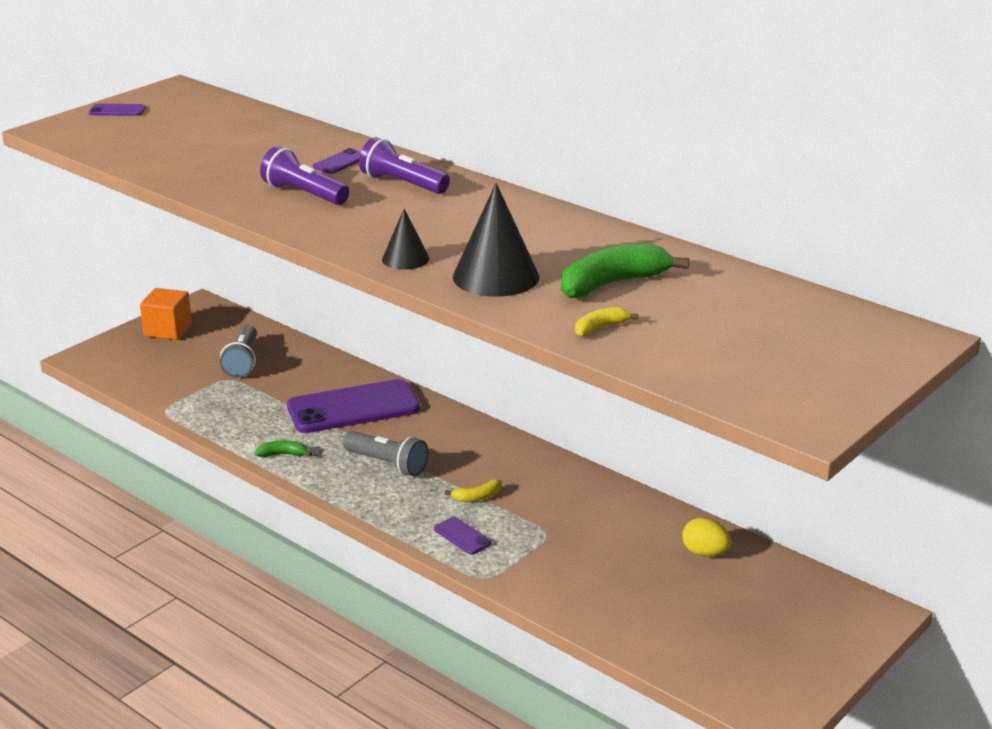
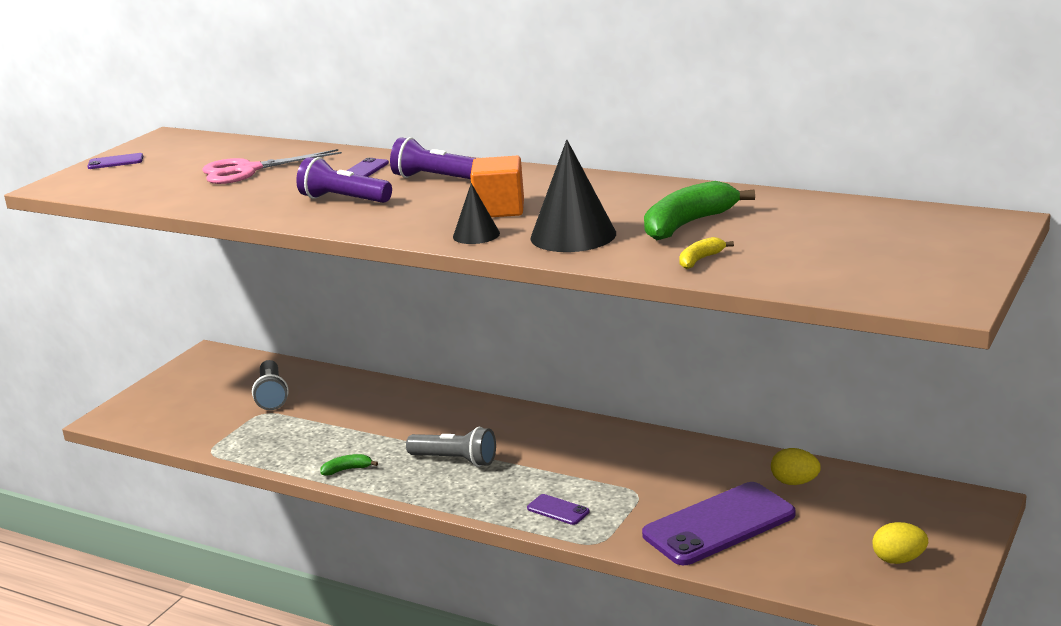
camera: 10 degrees left, 5 degrees down
(168, 330) = (184, 380): orange cube -> orange cube (499, 209)
(232, 143) = (247, 170): none -> pink scissors
(353, 408) = (399, 417): purple phone -> purple phone (719, 524)
(477, 497) = (556, 473): yellow banana -> none
(768, 655) = (898, 560): none -> yellow egg

